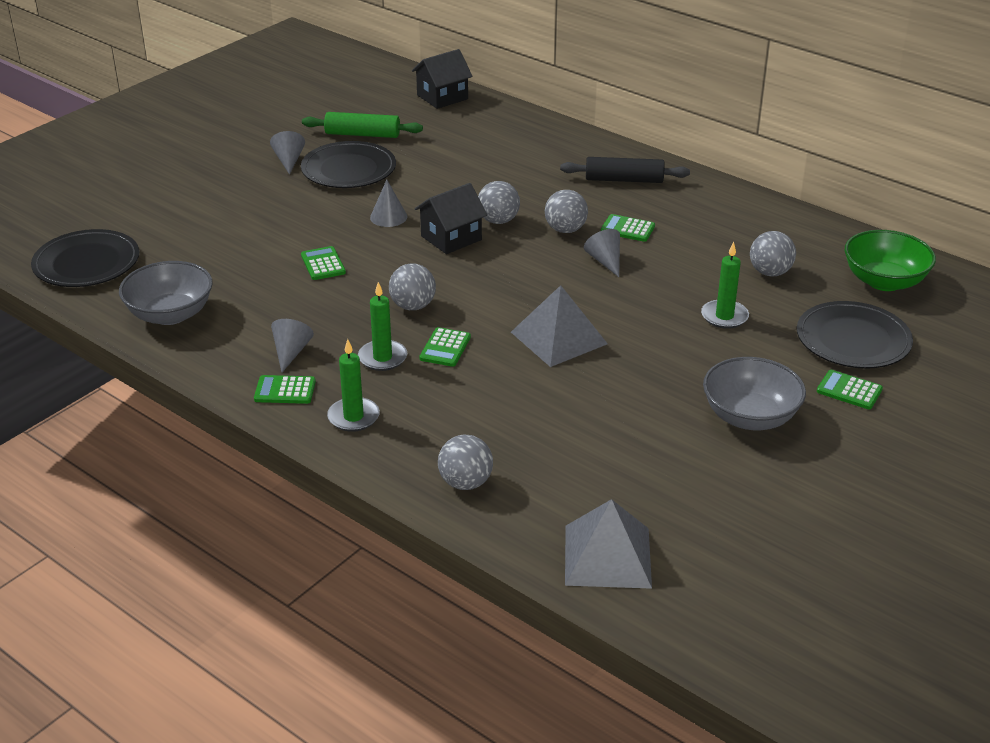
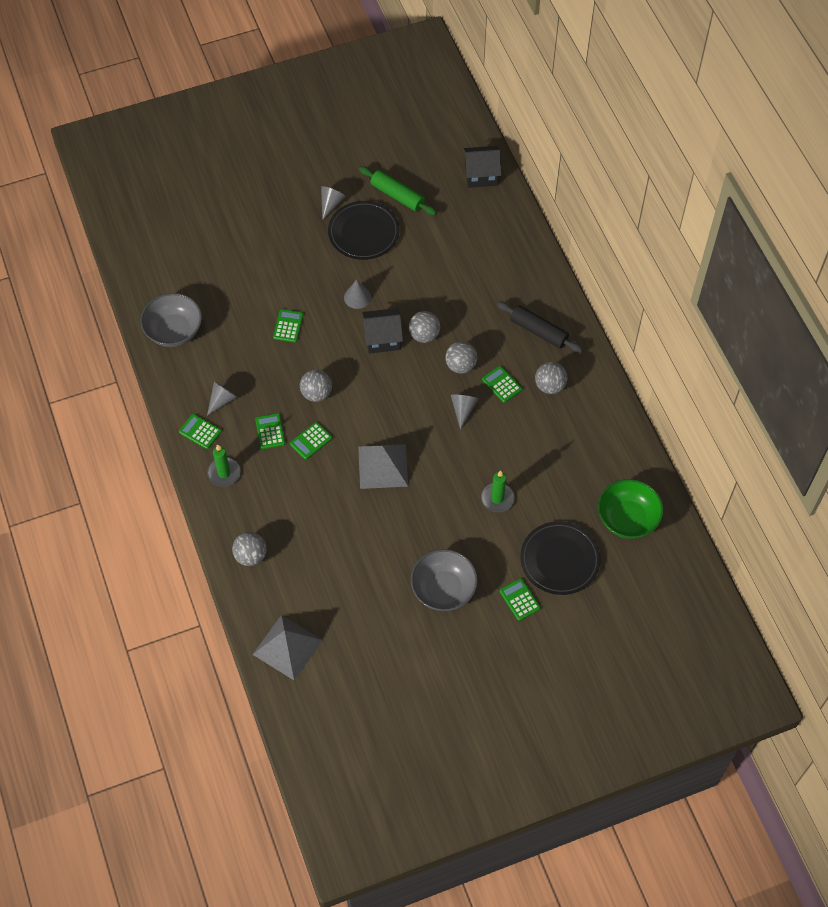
camera: 30 degrees right, 25 degrees up
(86, 263) = (151, 257): black plate -> none
(382, 358) = (270, 431): green candle -> green calculator
(770, 272) = (560, 473): grey ball -> grey ball (550, 386)

